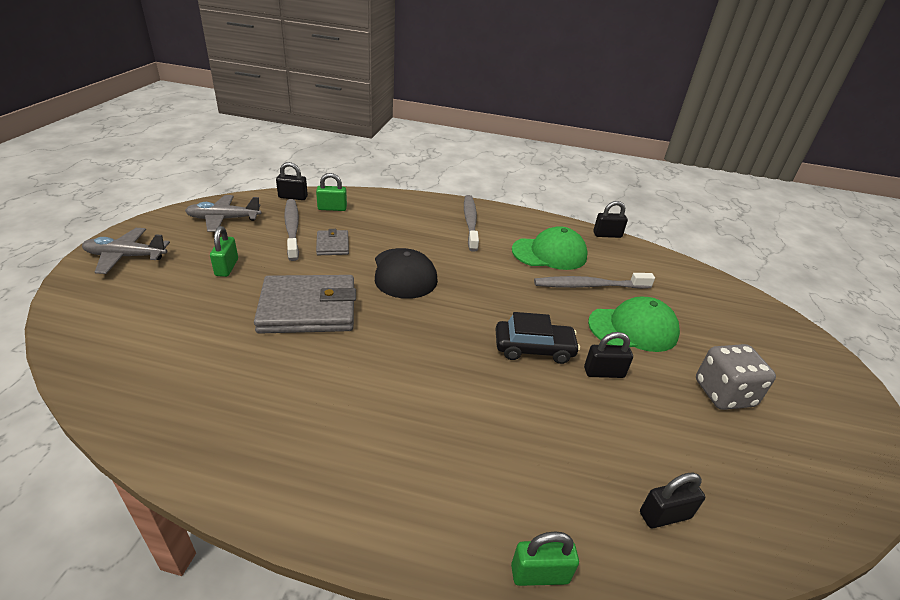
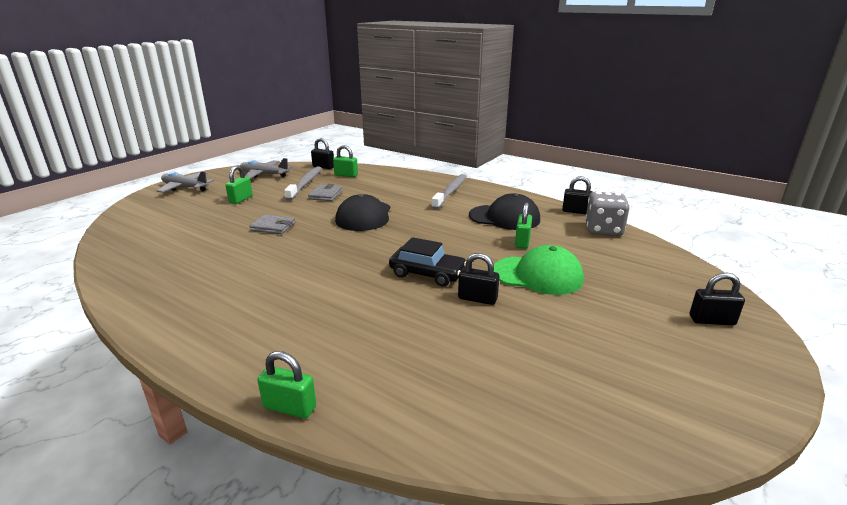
camera: 25 degrees right, 10 degrees down
(308, 309) = (273, 227): grey wallet -> grey wallet, size x0.49
(549, 253) = (504, 217): green cap -> black cap
(589, 286) = (522, 242): grey toothbrush -> green padlock
(665, 515) = (439, 401): black padlock -> black padlock (712, 320)
(724, 393) = (591, 334): grey dice -> grey dice (603, 230)

